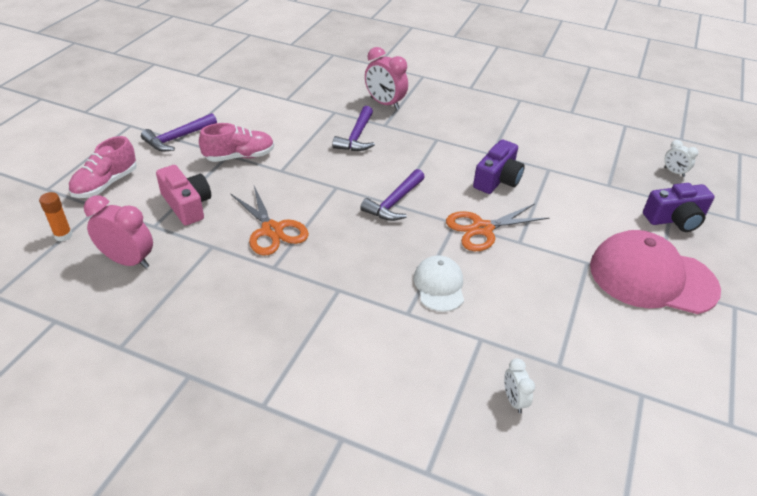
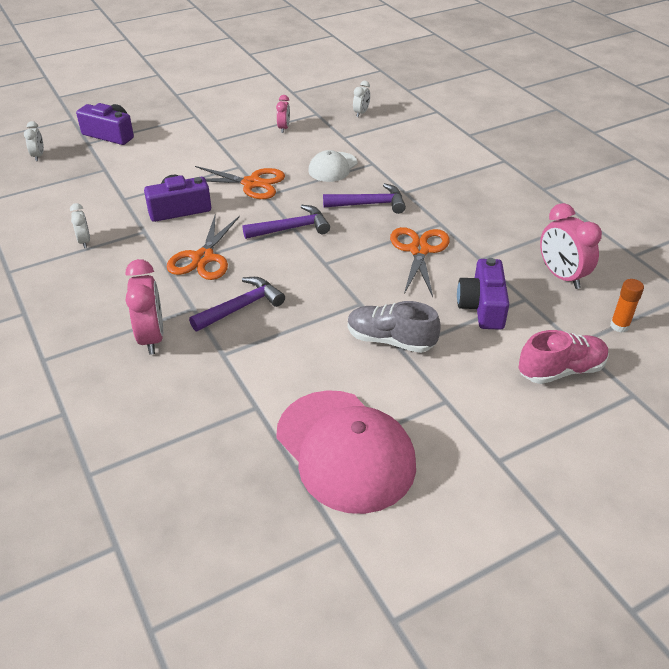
camera: 140 degrees left, 0 degrees up
(177, 138) = (446, 403): purple hammer -> purple hammer (370, 204)
(187, 205) = (482, 306): pink camera -> purple camera
(239, 156) = (390, 340): pink shoe -> grey shoe
(424, 154) = (203, 258): none -> orange scissors
(514, 131) = (84, 241): none -> white clock
(556, 316) = (284, 128): none -> pink clock
(652, 277) = (193, 119): pink cap -> pink cap (345, 450)

